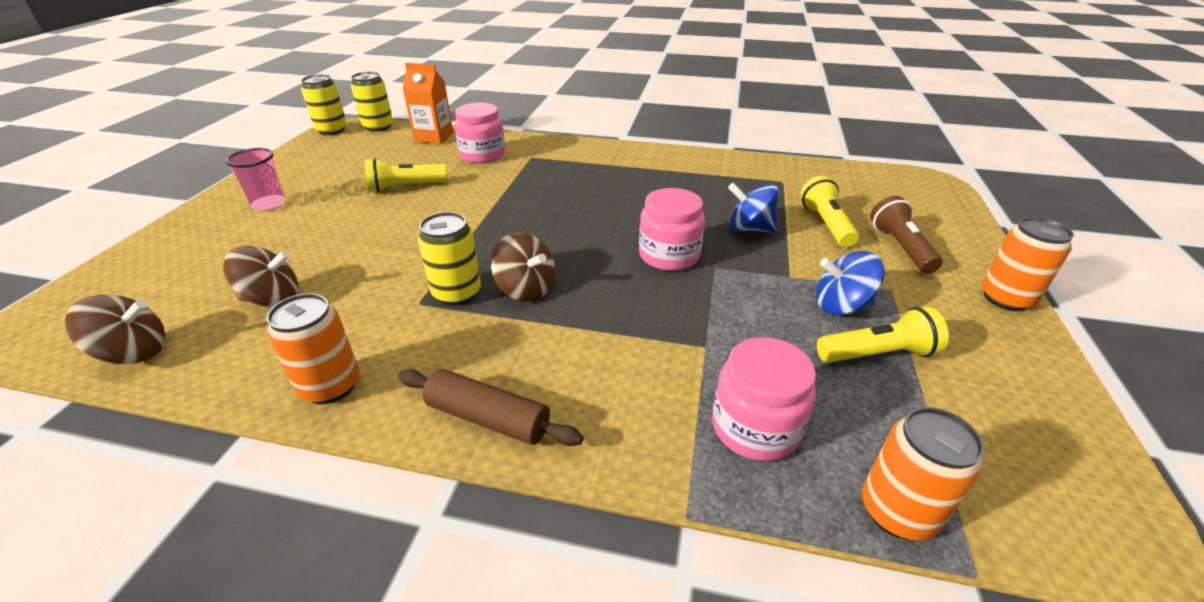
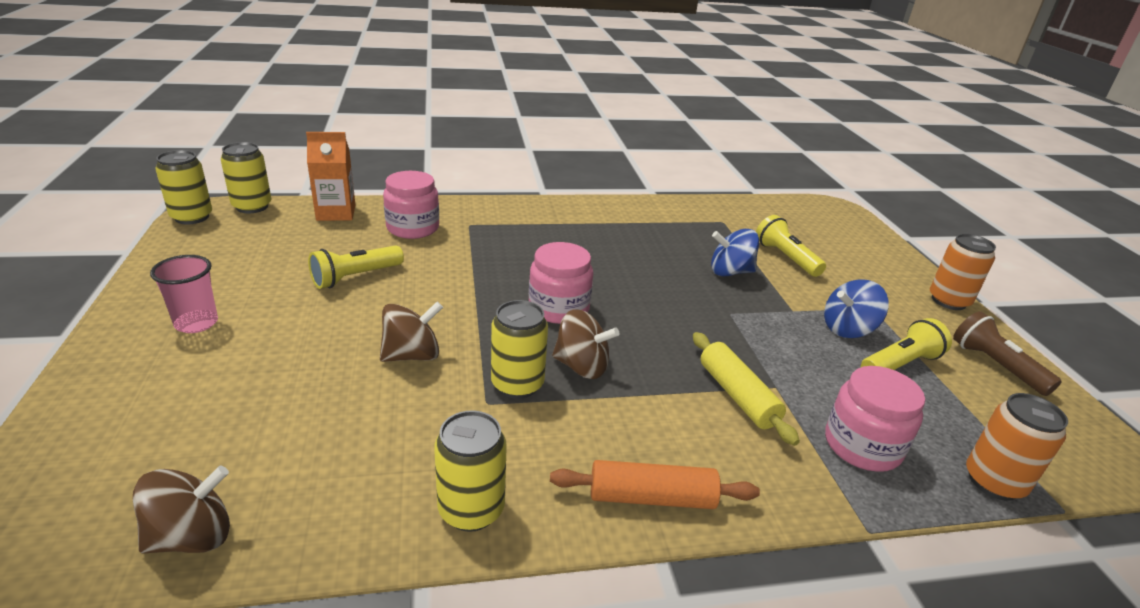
camera: 25 degrees left, 5 degrees down
(272, 299) = (313, 434): brown spinning top -> brown spinning top (412, 355)
(330, 386) = (471, 510): orange can -> yellow can
(488, 418) = (652, 497): brown rolling pin -> orange rolling pin
(655, 346) = (737, 396): none -> yellow rolling pin
(669, 255) = (683, 309): pink jar -> pink jar (558, 308)
(900, 247) = (853, 270): brown flashlight -> brown flashlight (995, 365)

